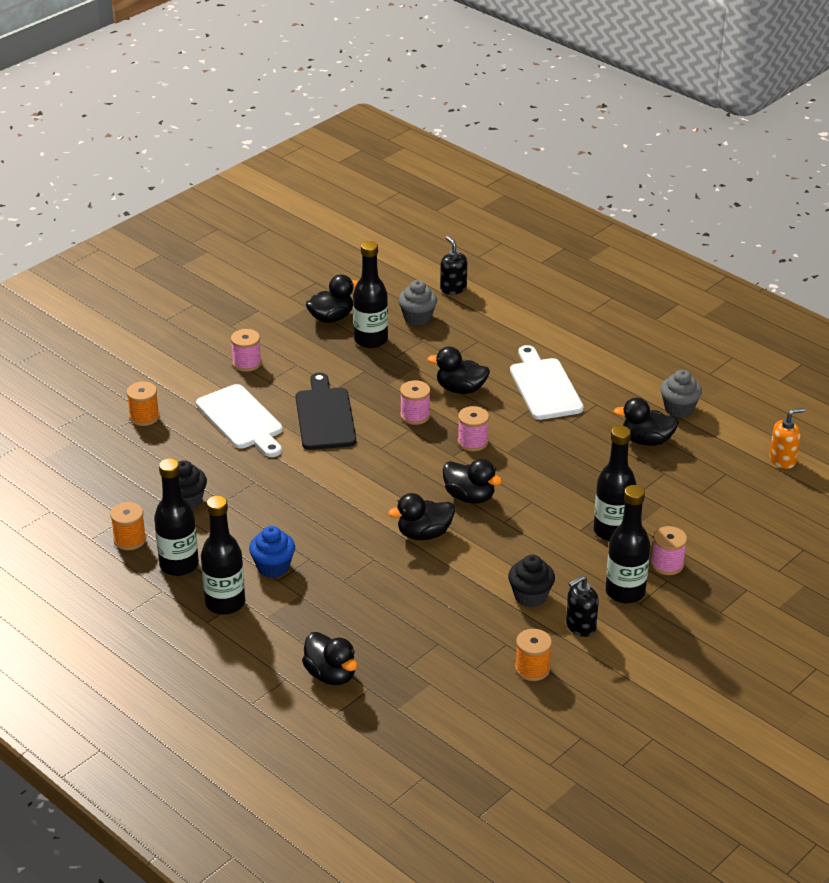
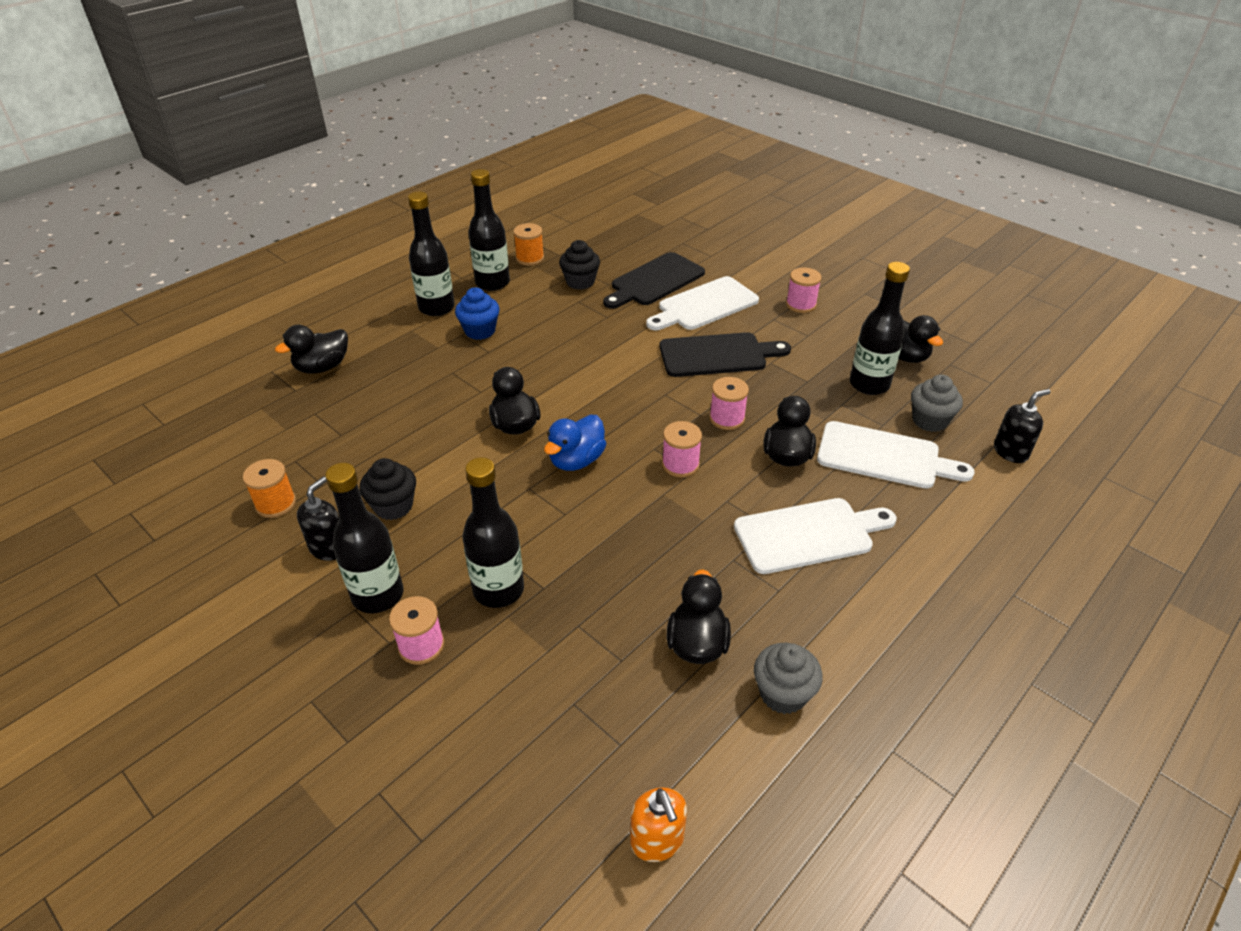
camera: 90 degrees right, 5 degrees up
(144, 417) = (702, 255): orange spool -> none
(192, 450) = (655, 281): none -> black cutting board
(460, 344) = (884, 456): none -> white cutting board
(469, 497) = (576, 460): black duck -> blue duck
(580, 626) = (329, 548): black soap dispenser -> black soap dispenser turned 60 degrees clockwise

